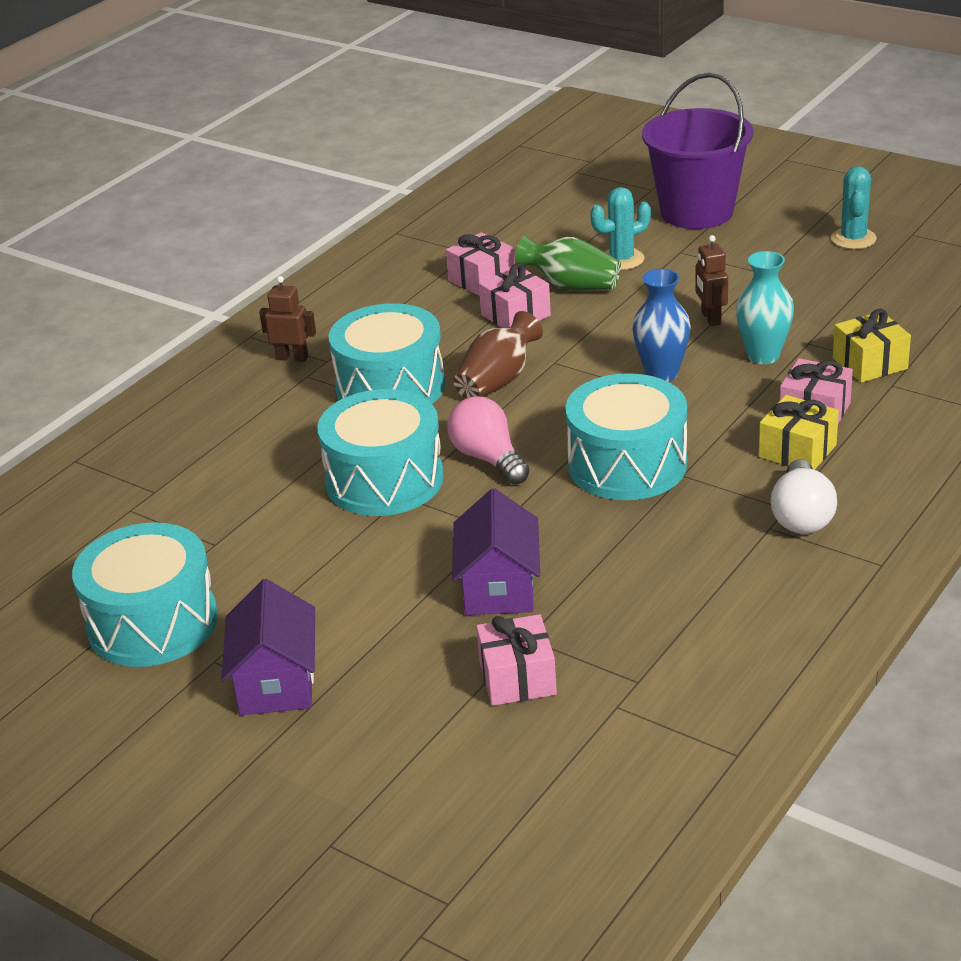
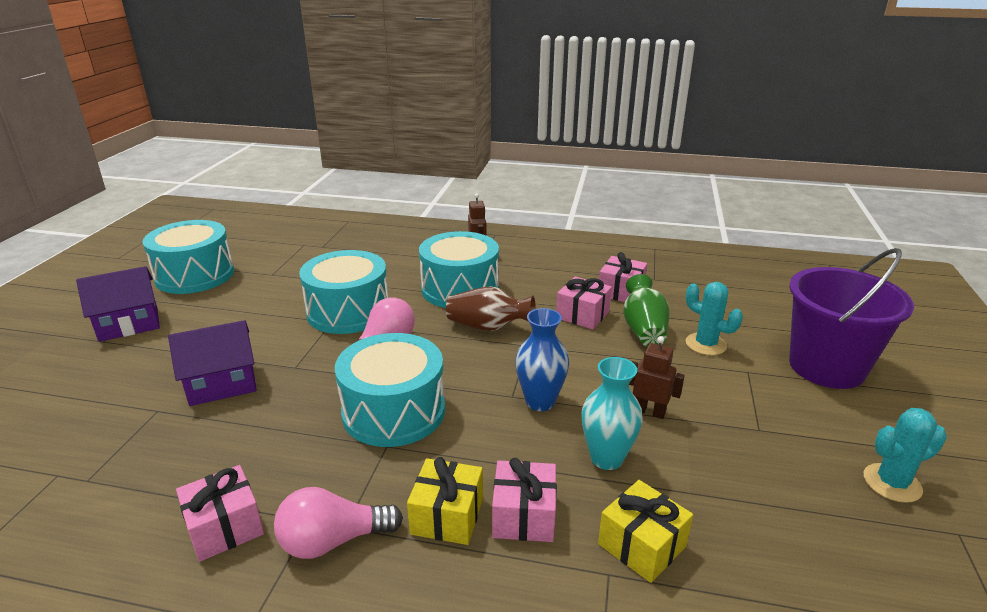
camera: 65 degrees right, 5 degrees down
(517, 678) = (108, 416): pink gift -> pink gift (225, 527)
(710, 318) = (649, 412): brown robot -> brown robot turned 60 degrees clockwise
(801, 516) = (333, 541): white light bulb -> pink light bulb

